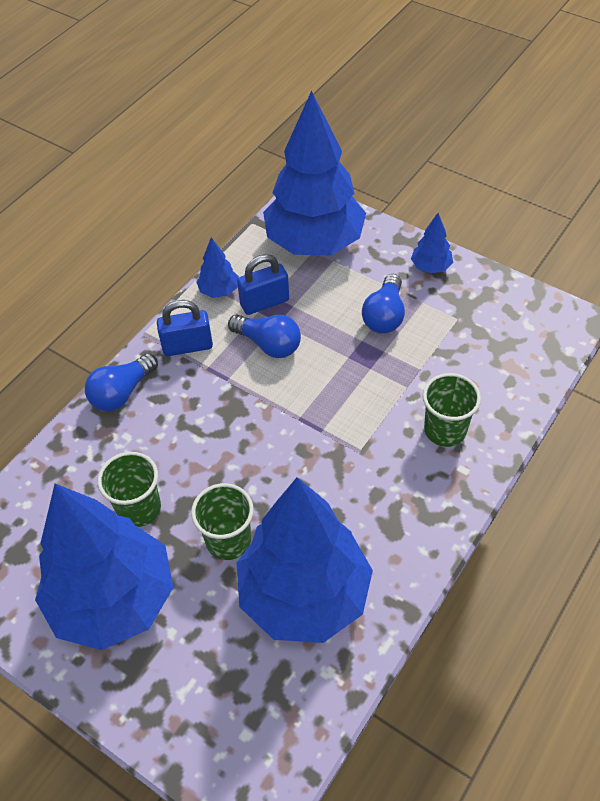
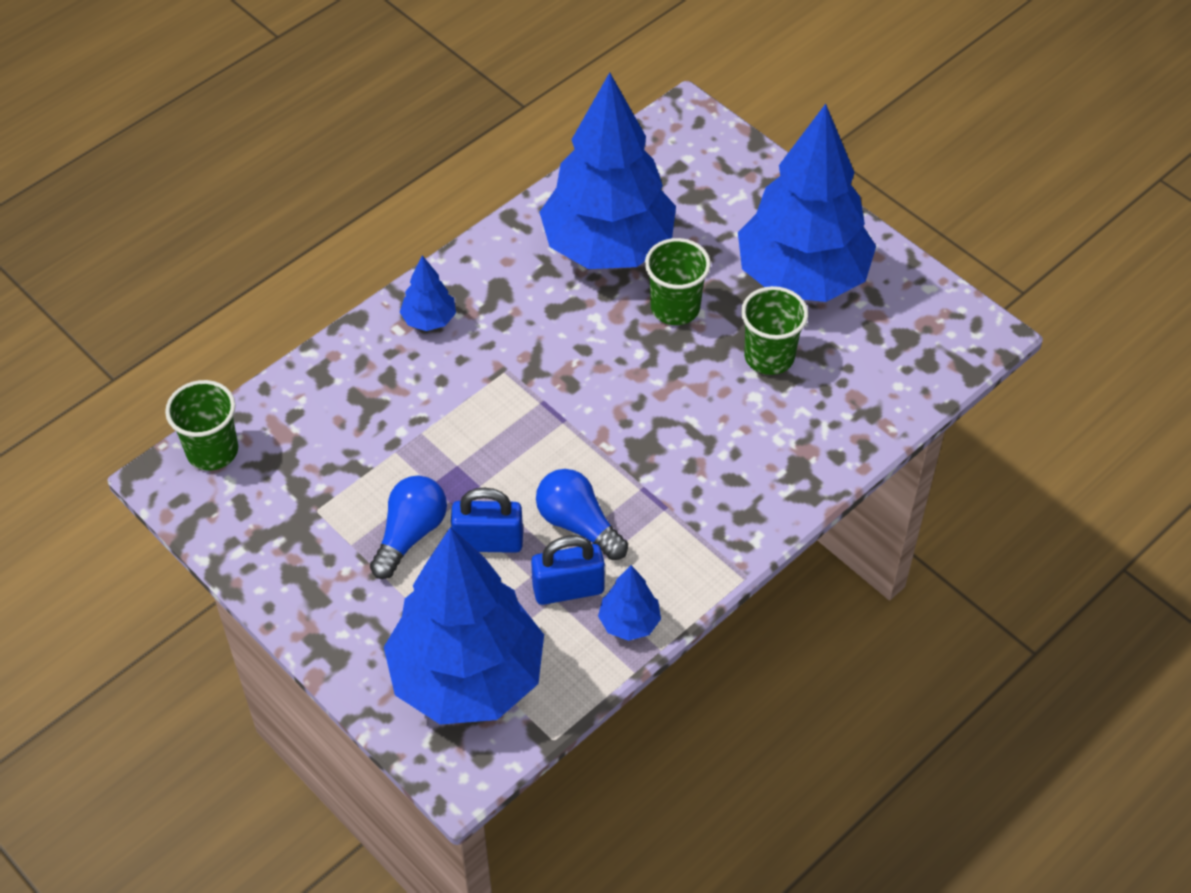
camera: 170 degrees left, 0 degrees up
(122, 392) = (780, 496): blue light bulb -> none
(187, 346) = (687, 543): blue padlock -> blue padlock (488, 542)
(431, 267) = (314, 597): blue tree -> blue tree (429, 320)
(445, 430) = (398, 373): green cup -> green cup (212, 451)

